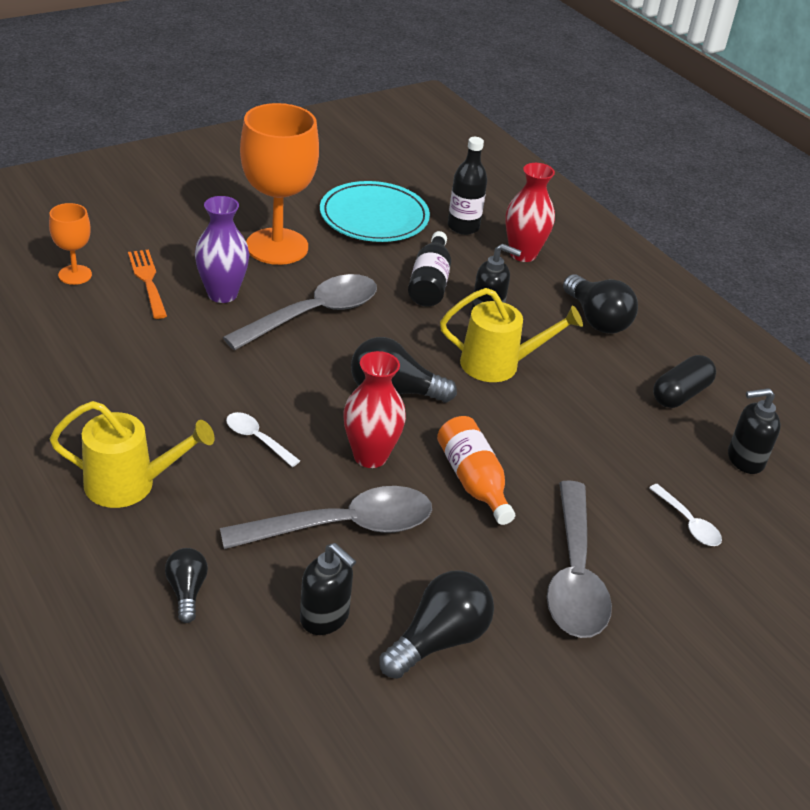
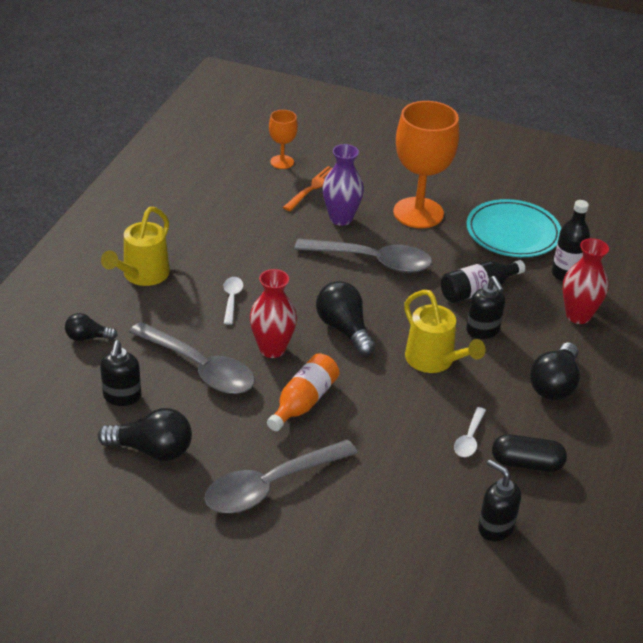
camera: 55 degrees right, 0 degrees up
(131, 484) = (142, 276): yellow watering can -> yellow watering can turned 60 degrees clockwise
(187, 591) = (87, 337): black light bulb -> black light bulb turned 135 degrees counterclockwise
(688, 523) = (386, 522): white spoon -> white spoon (469, 439)

